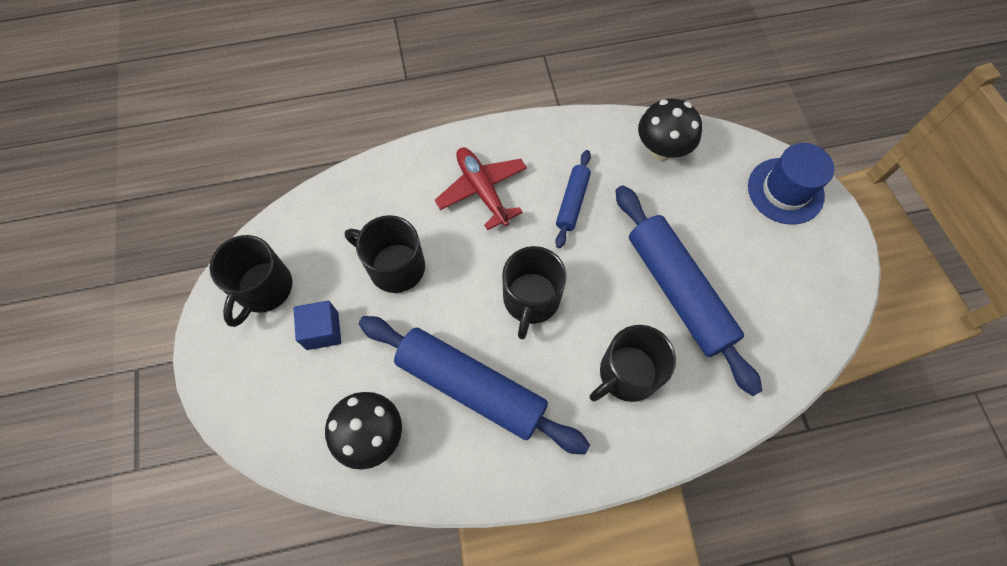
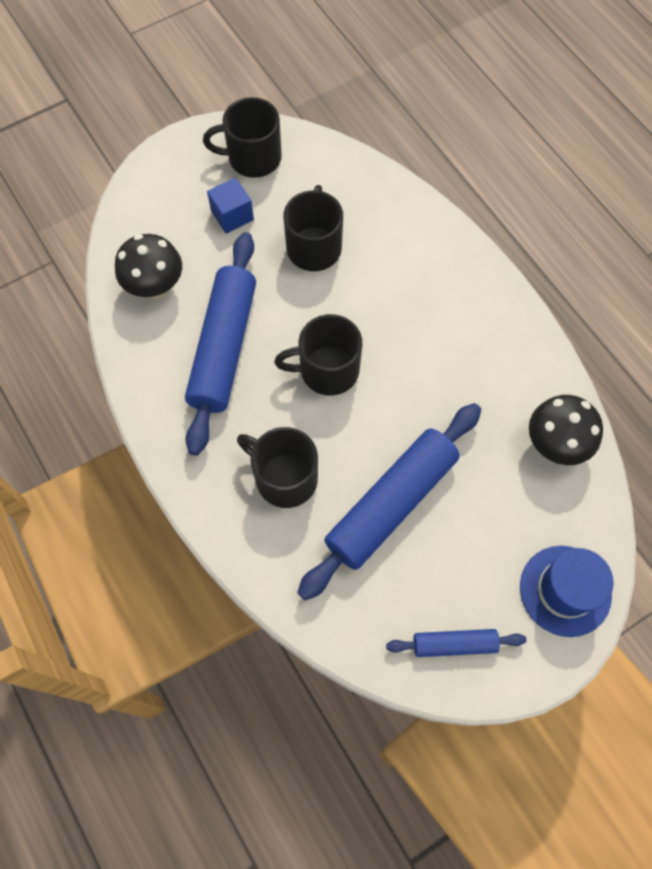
camera: 70 degrees right, 0 degrees up
(482, 190) = (425, 291): red plane -> none
(572, 202) = (449, 375): blue rolling pin -> blue rolling pin (454, 644)

